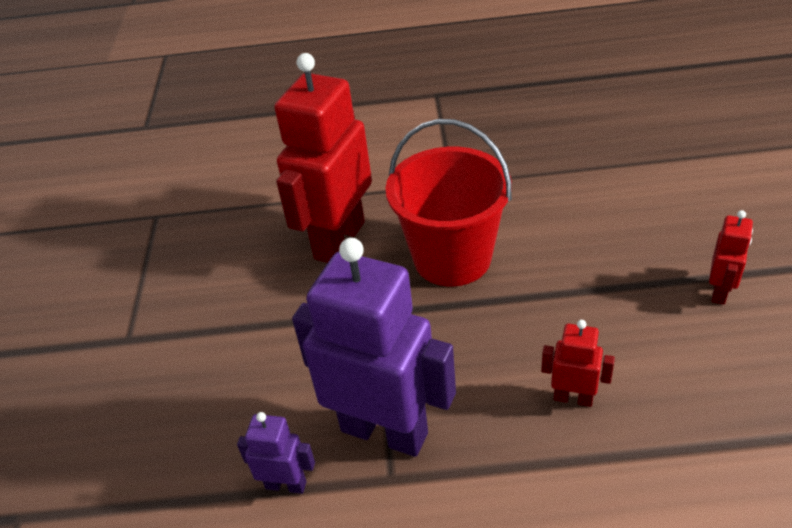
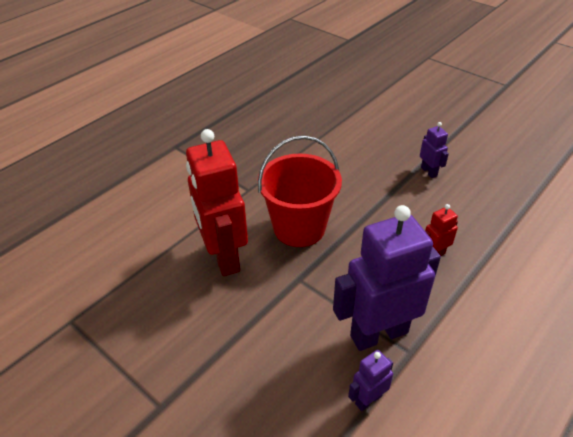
camera: 50 degrees left, 0 degrees up
(720, 291) = (429, 171): red robot -> purple robot

